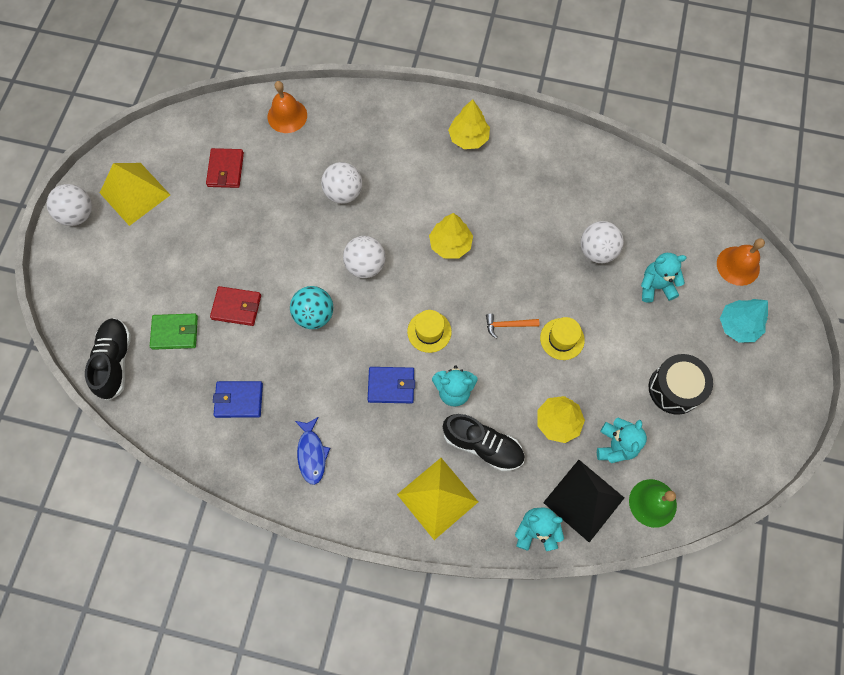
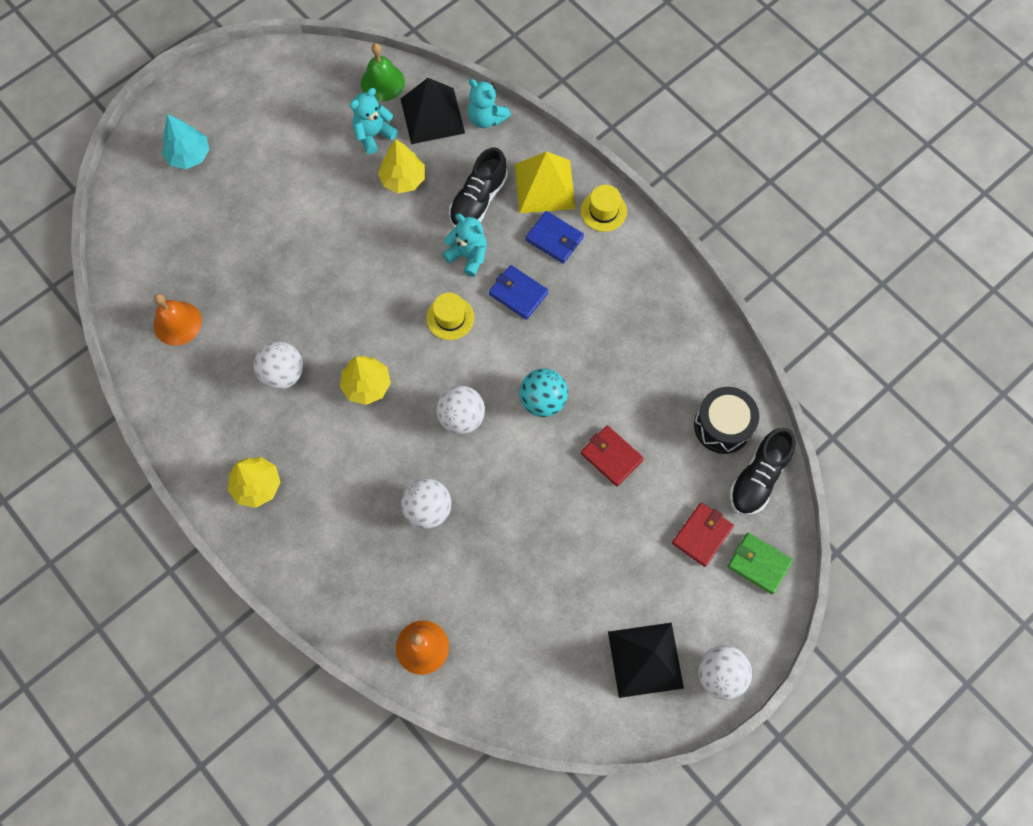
camera: 145 degrees left, 0 degrees up
(134, 193) = (645, 659): yellow pyramid -> black pyramid
(175, 332) = (685, 470): green wallet -> green wallet (758, 564)
(226, 170) = (531, 622): red wallet -> red wallet (702, 535)
(239, 400) = (661, 367): blue wallet -> blue wallet (554, 239)
(312, 454) = (625, 282): blue fish -> none
(482, 445) = (478, 200): black shoe -> black shoe turned 120 degrees counterclockwise
(508, 325) = (377, 279): orange hammer -> none
(562, 339) = (342, 238): yellow hat -> yellow hat (603, 211)
(597, 251) = (242, 291): white ball -> white ball (283, 374)
(655, 286) = (223, 228): turquoise teddy bear -> none
(674, 389) = (288, 144): black drum -> black drum (722, 426)
(738, 265) = (137, 199): orange bell -> orange bell (177, 323)

